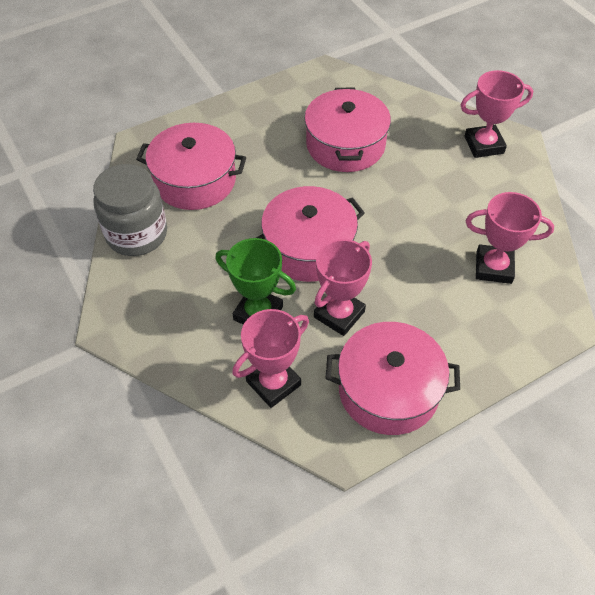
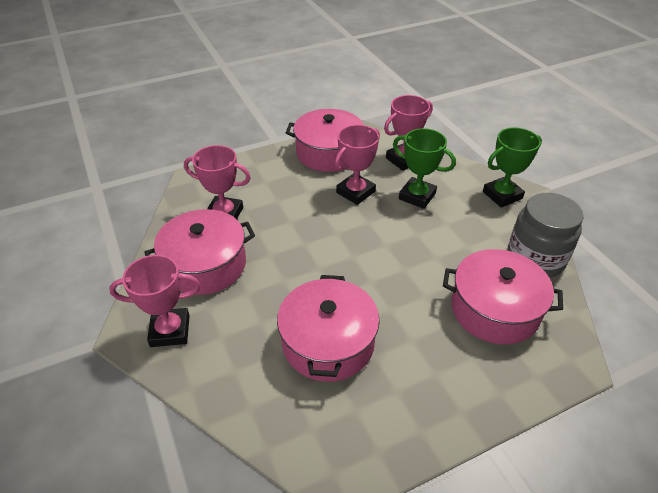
camera: 175 degrees left, 10 degrees down
(145, 323) = (502, 195): none -> green trophy
(308, 247) = (376, 238): pink pot -> pink pot (205, 265)

